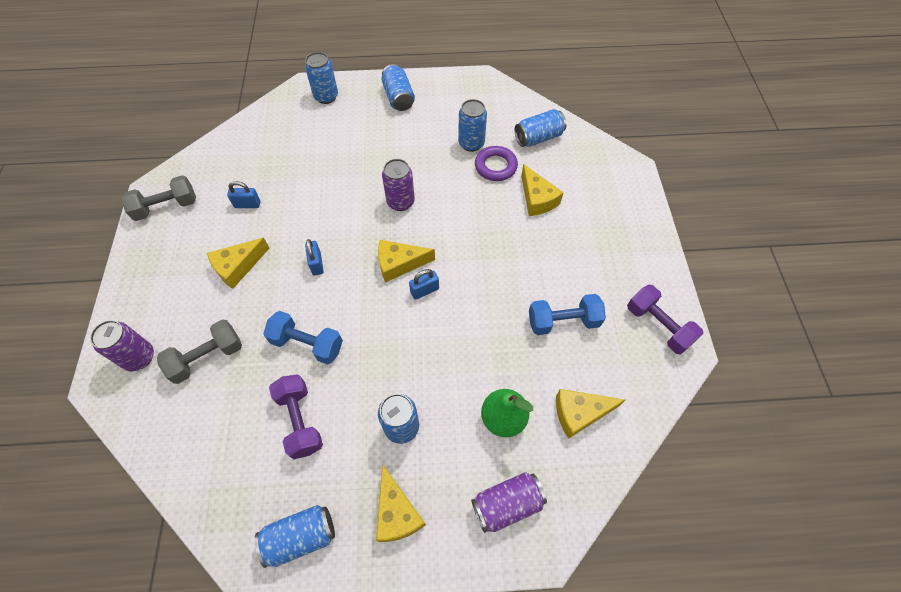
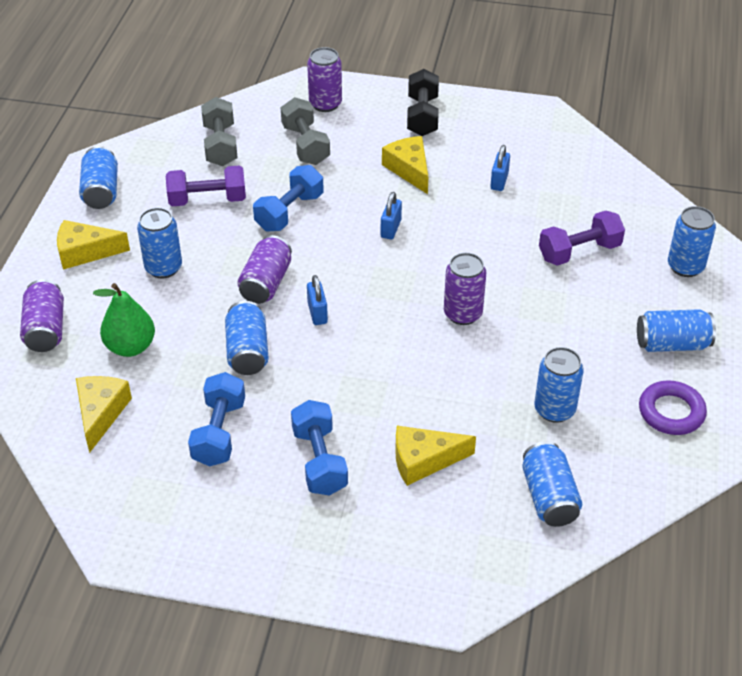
camera: 105 degrees right, 15 degrees down
(159, 273) = (422, 116): none -> black dumbbell
(166, 207) = (514, 121): grey dumbbell -> grey dumbbell (220, 145)
(316, 264) = (391, 229): blue padlock -> blue padlock turned 75 degrees counterclockwise
(399, 264) = (364, 297): yellow cheese -> none
(400, 336) = (266, 283): none -> purple can
(479, 327) = (248, 351): none -> blue can
(495, 166) = (500, 428): purple ring -> purple ring (671, 412)
(561, 254) = (319, 461): none -> blue dumbbell
(658, 326) = (167, 532): purple dumbbell -> purple dumbbell (579, 252)

